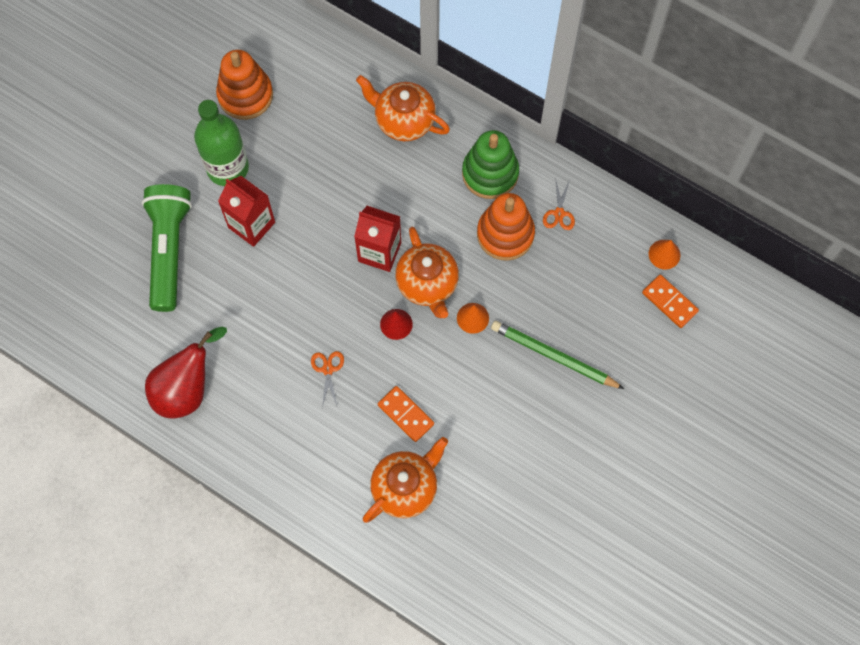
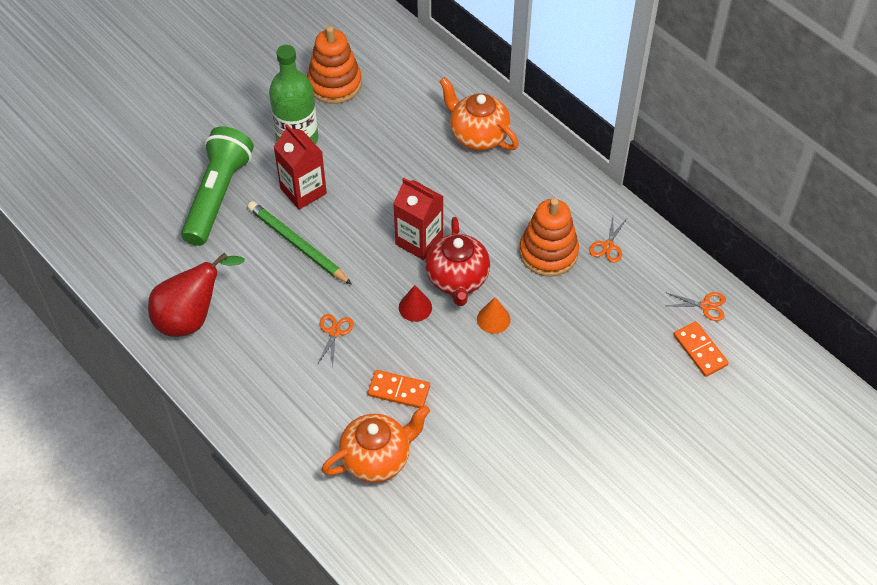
camera: 15 degrees right, 15 degrees down
(406, 414) = (399, 390): orange domino -> orange domino turned 45 degrees counterclockwise
(427, 284) = (457, 279): orange teapot -> red teapot
(490, 173) = (549, 197): green stacking toy -> none
(554, 356) = (566, 372): green pencil -> green pencil (298, 245)
(664, 254) = (706, 306): orange cone -> orange scissors

